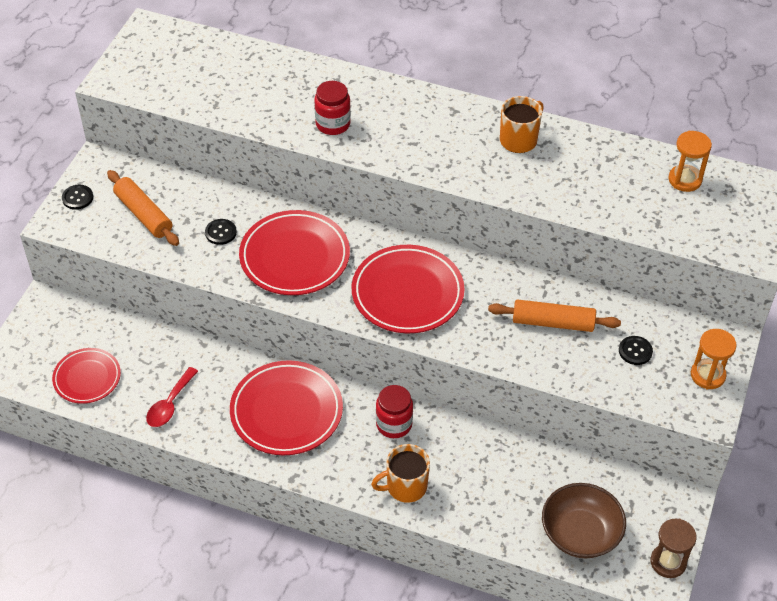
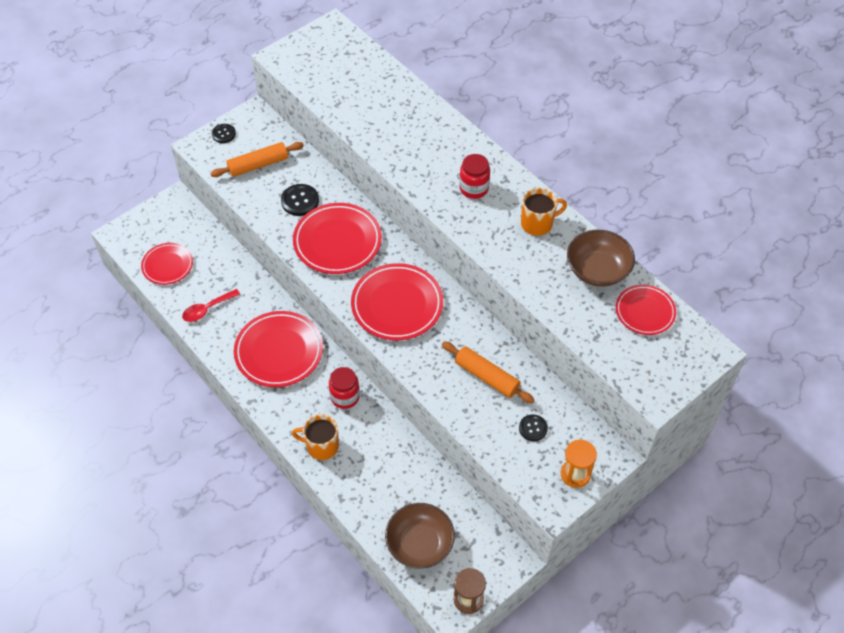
camera: 30 degrees right, 5 degrees up
(143, 214) = (258, 165): orange rolling pin -> orange rolling pin turned 75 degrees clockwise
(221, 232) = (300, 201): black button -> black button, size x1.52
(333, 124) = (409, 153): red jar -> red jar (474, 188)
(611, 160) = (597, 270): none -> brown bowl
(685, 180) = (645, 312): orange hourglass -> red plate

